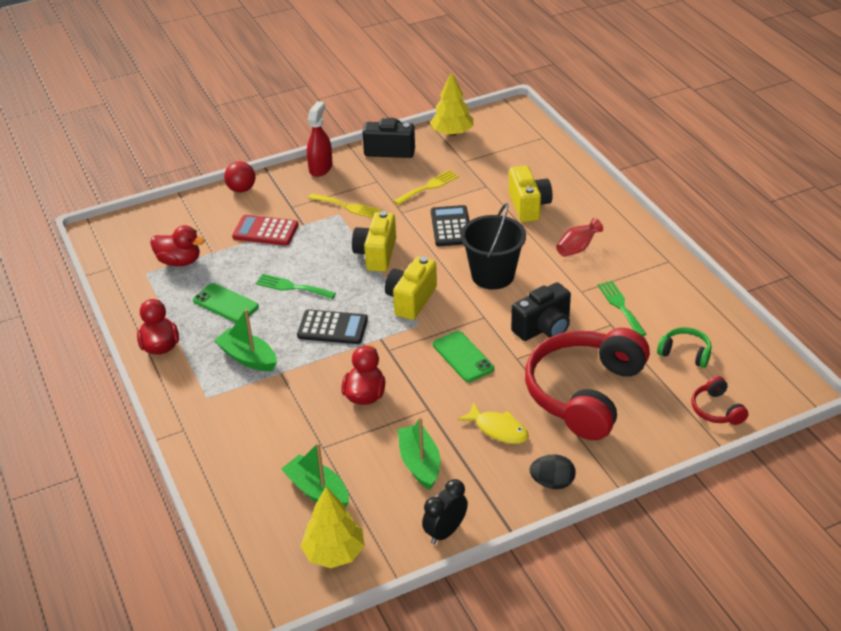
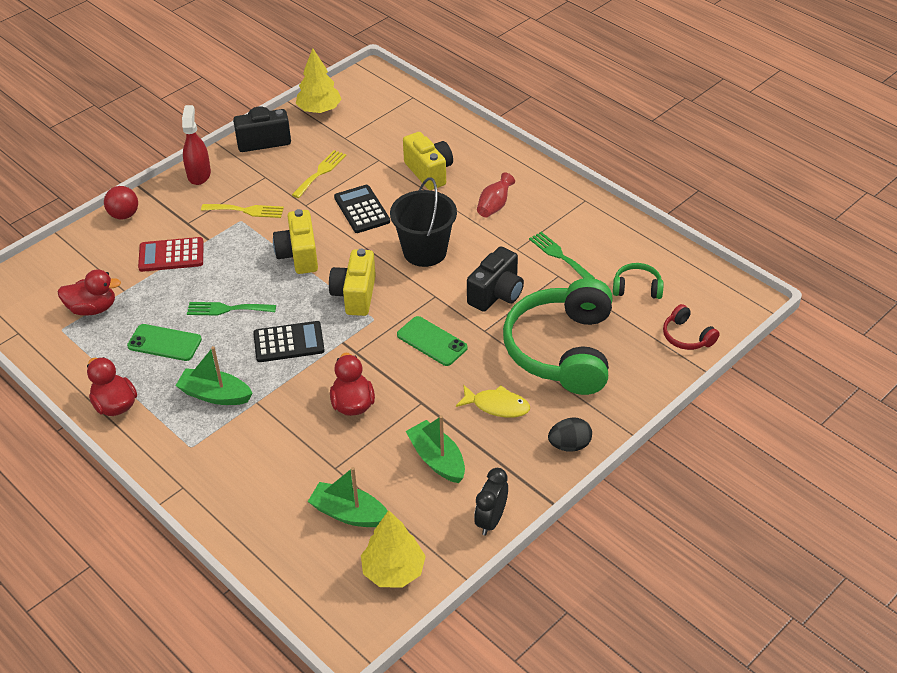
camera: 20 degrees left, 5 degrees up
(585, 393) = (562, 350): red headphones -> green headphones

